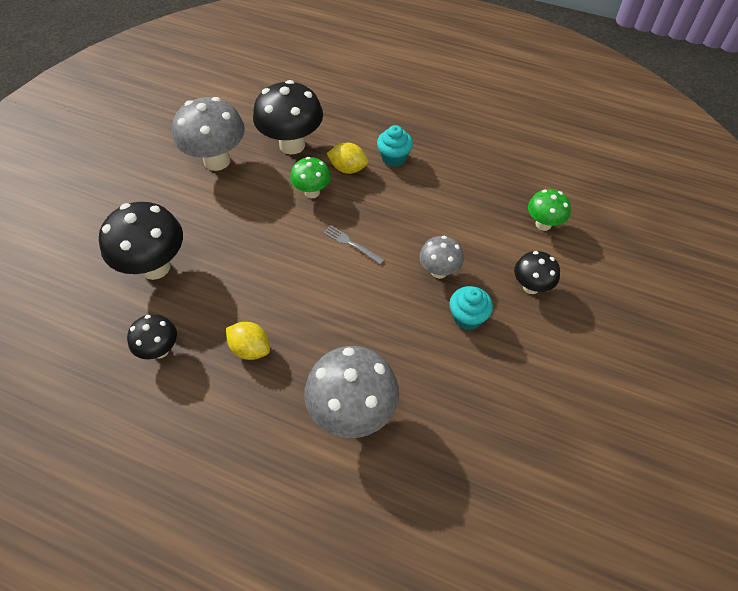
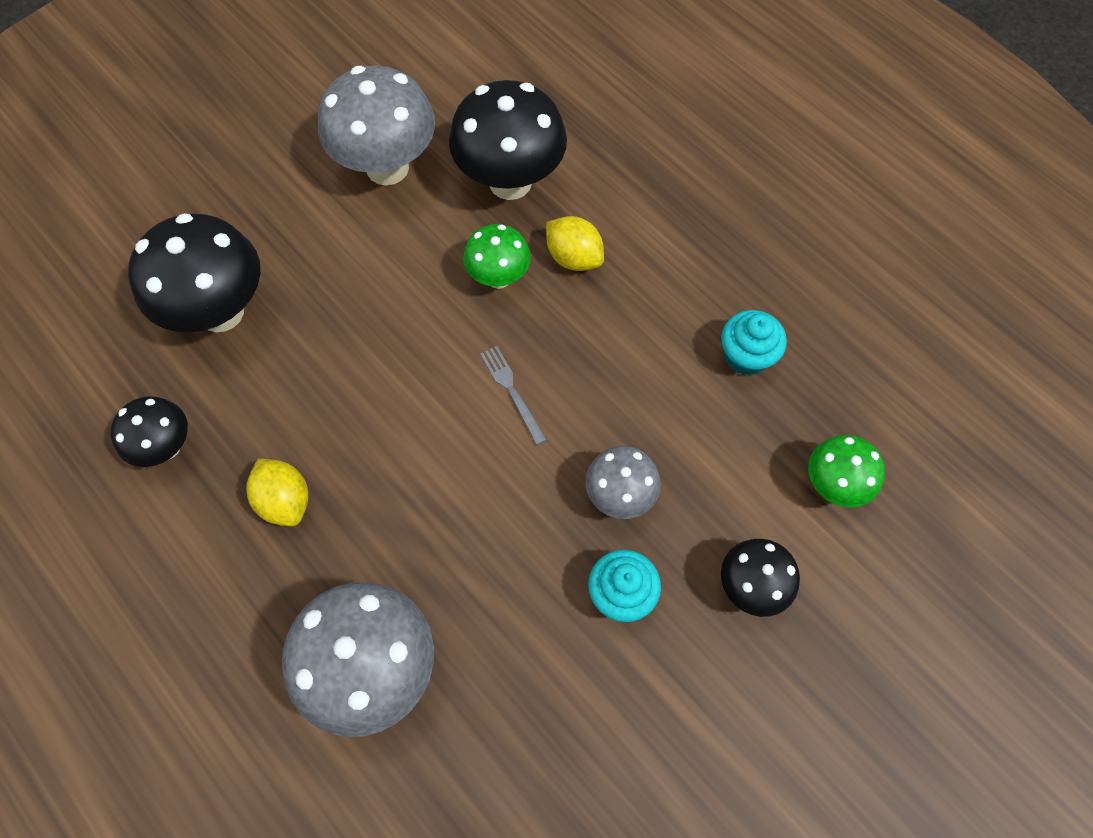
camera: 25 degrees right, 10 degrees up
(394, 158) = (654, 266): turquoise cupcake -> turquoise cupcake (746, 356)

